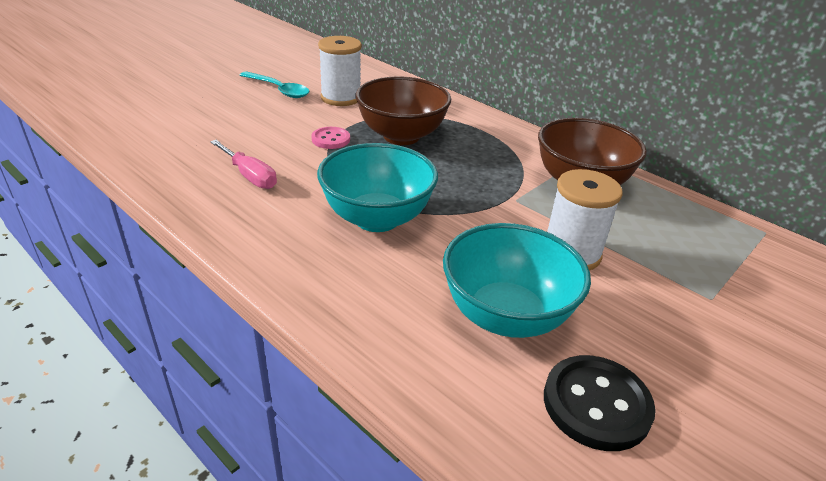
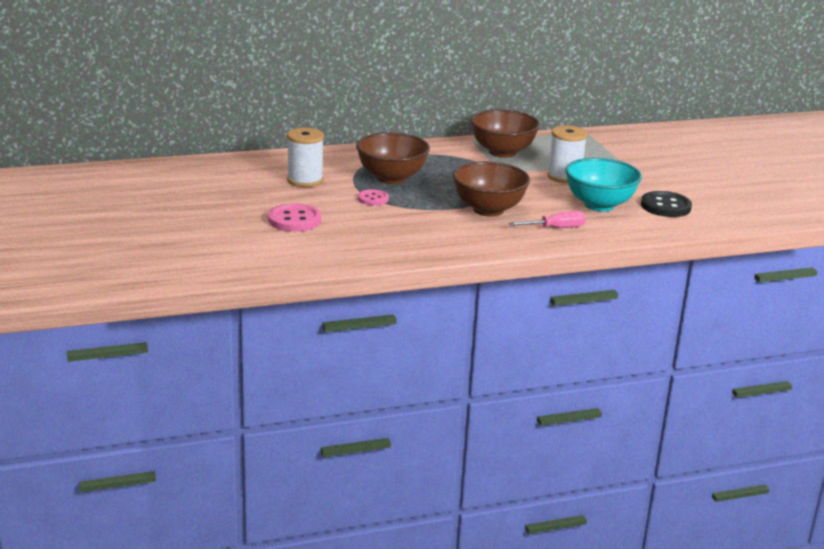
camera: 60 degrees left, 10 degrees down
(234, 115) = (294, 220): none -> pink button
(249, 176) = (400, 232): pink screwdriver -> pink screwdriver (555, 228)
(279, 90) = (263, 197): turquoise spoon -> none
(377, 218) = (488, 210): turquoise bowl -> brown bowl

